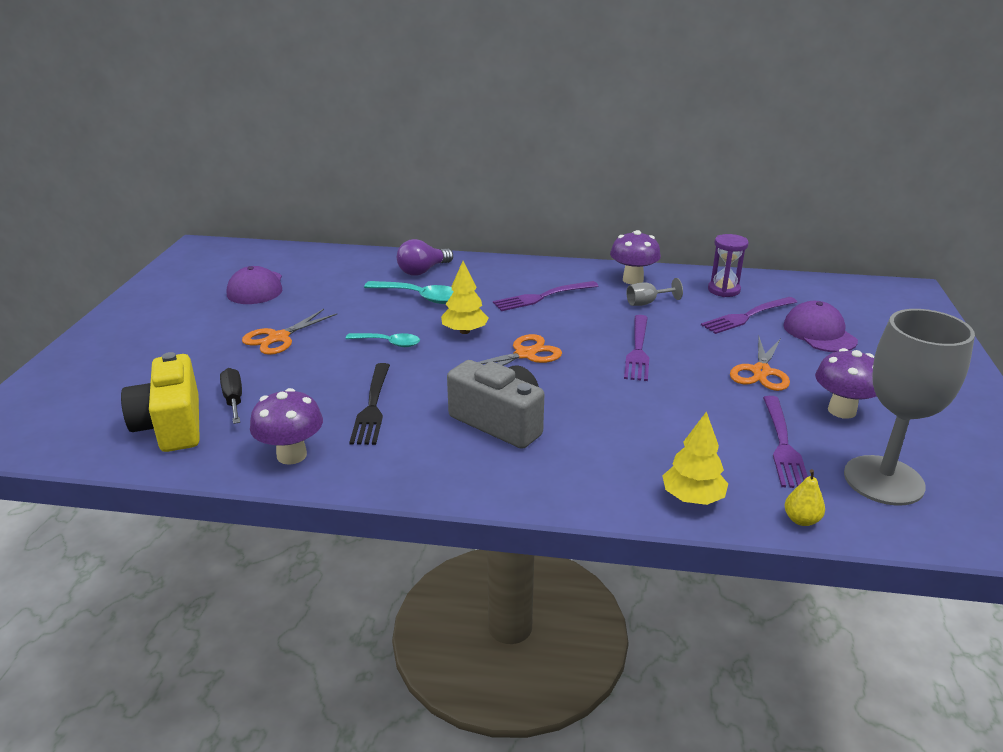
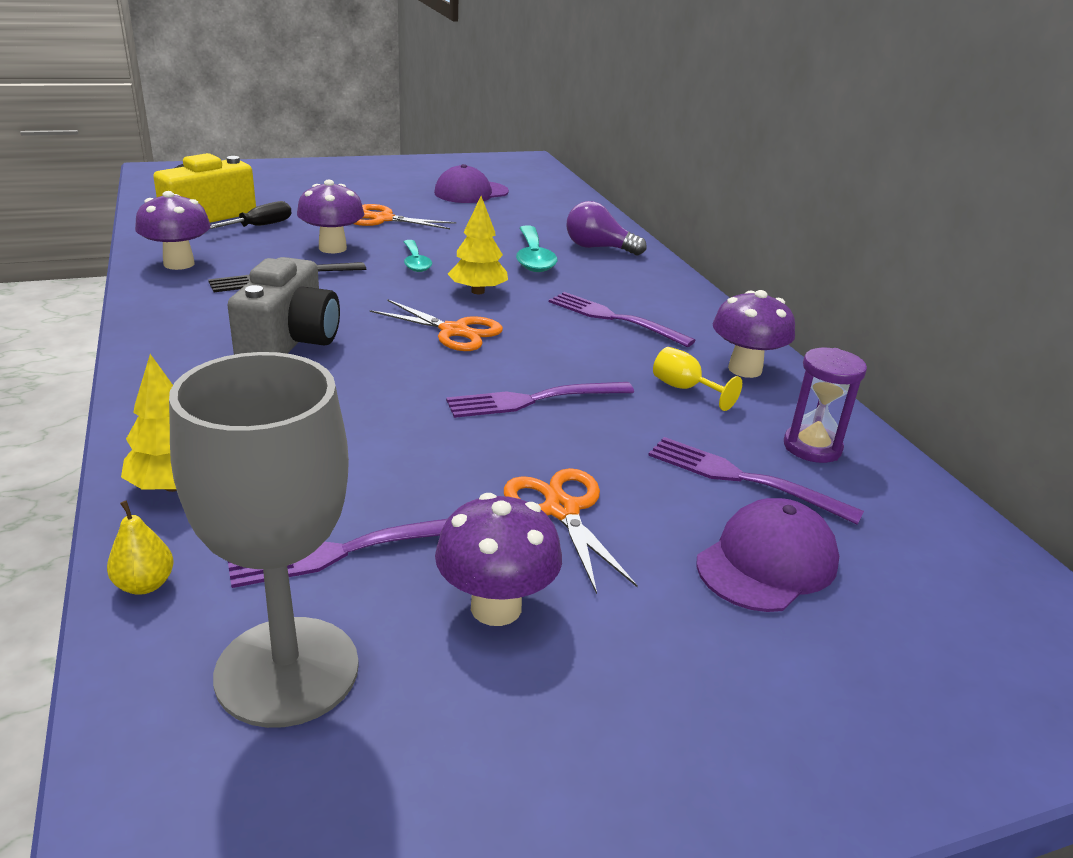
camera: 60 degrees right, 0 degrees up
(325, 373) = (332, 248): none -> purple mushroom
(647, 303) = (684, 389): grey goblet -> yellow goblet
(761, 372) = (561, 510): orange scissors -> orange scissors turned 75 degrees clockwise

